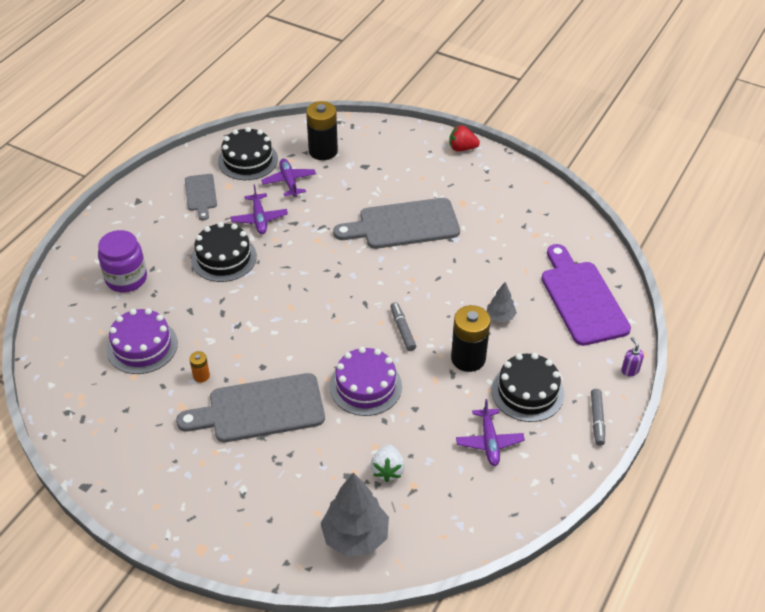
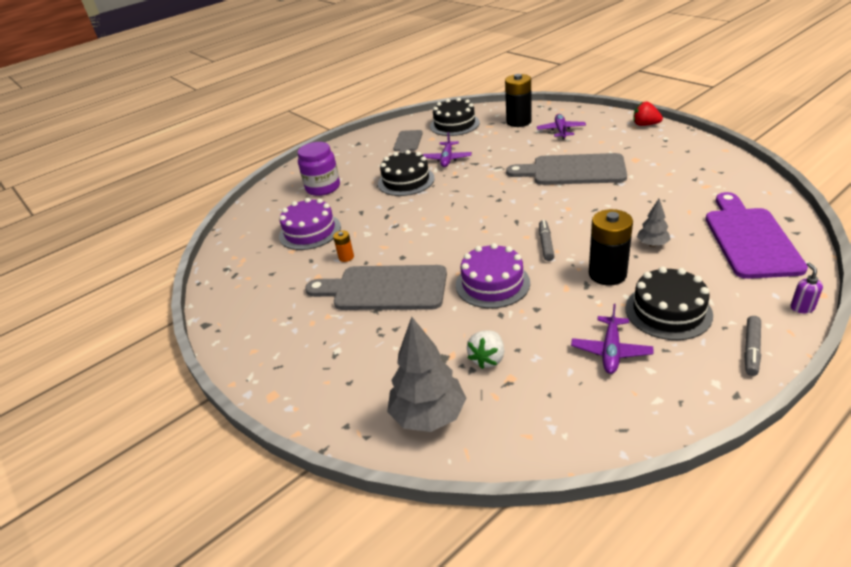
camera: 25 degrees right, 10 degrees down
(289, 181) = (482, 138): purple plane -> purple plane (561, 131)

